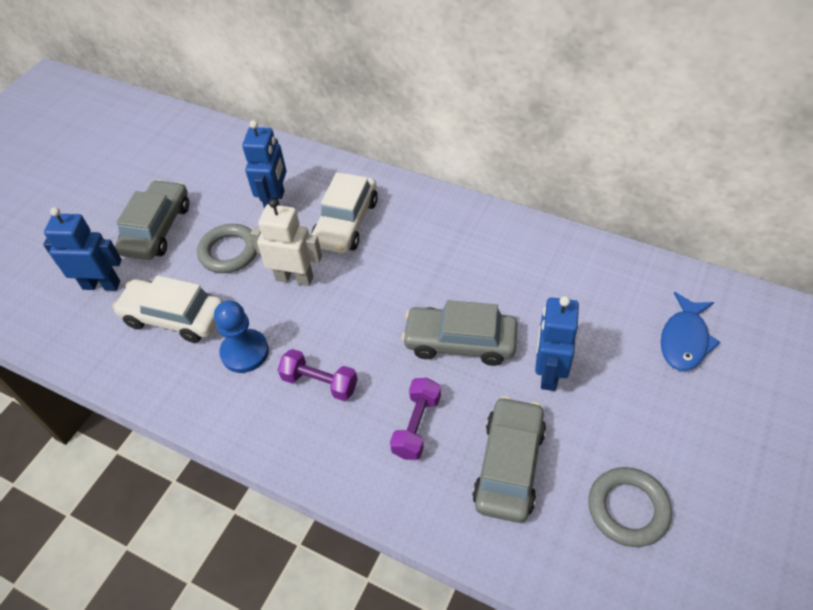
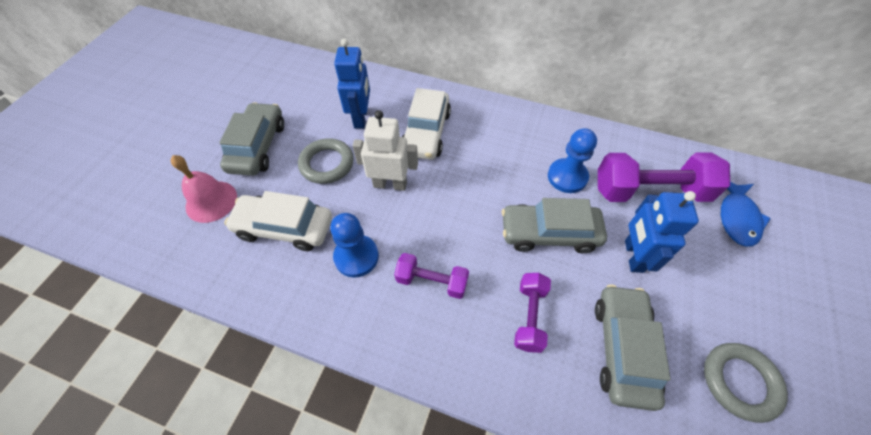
camera: 10 degrees left, 5 degrees up
(101, 285) = (211, 201): blue robot -> pink bell
(496, 282) = (567, 177): none -> blue pawn
(589, 303) = (649, 191): none -> purple dumbbell

